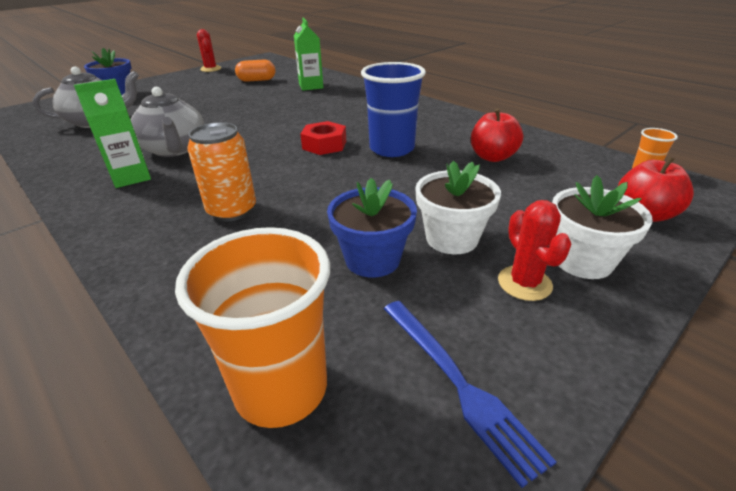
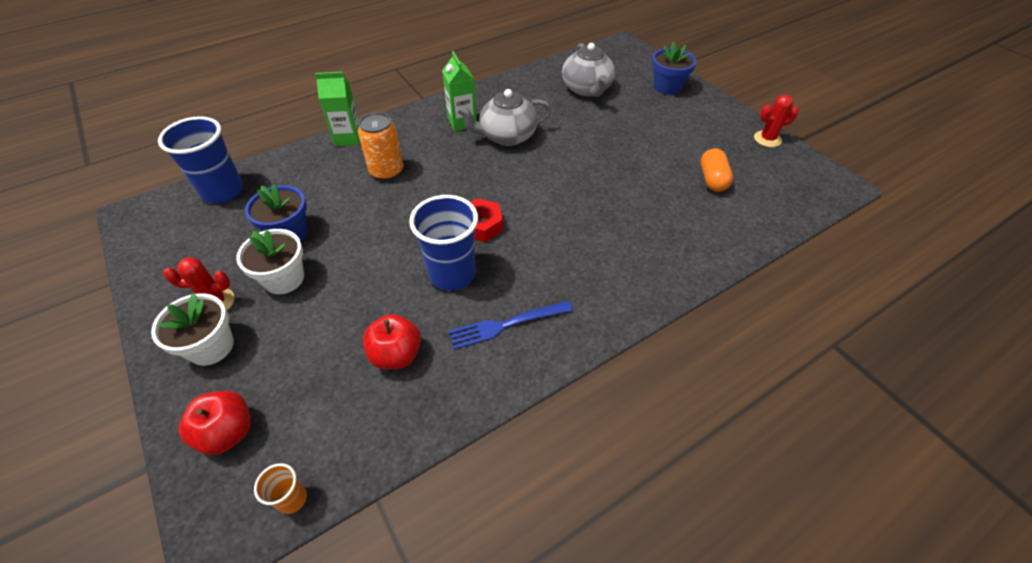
camera: 100 degrees right, 15 degrees up
(281, 388) = (222, 191): orange cup -> blue cup
(311, 86) = (680, 228): green carton -> green carton (348, 138)
(459, 384) = (178, 249): blue fork -> blue fork (506, 325)

